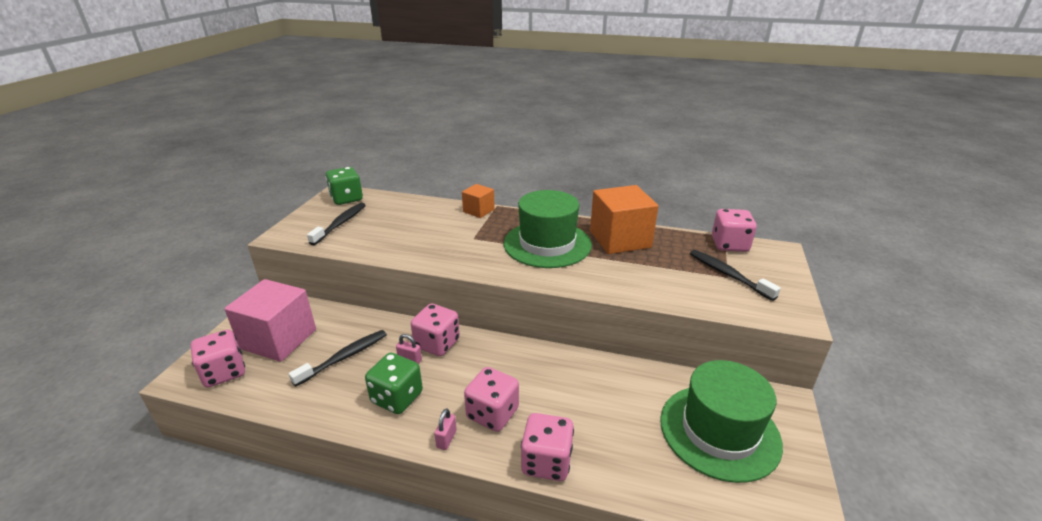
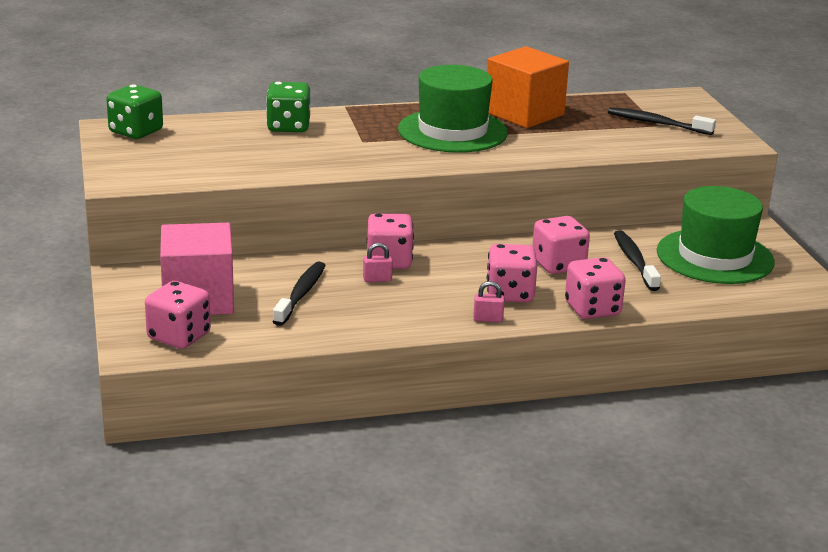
camera: 30 degrees left, 5 degrees down
(340, 224) = (175, 157): black toothbrush -> black toothbrush (634, 261)
(397, 397) = (402, 307): green dice -> green dice (288, 127)
(446, 439) = (488, 319): pink padlock -> pink padlock turned 75 degrees counterclockwise
(478, 211) = (331, 115): orange cube -> none
(729, 245) = (636, 99): pink dice -> pink dice (558, 265)

